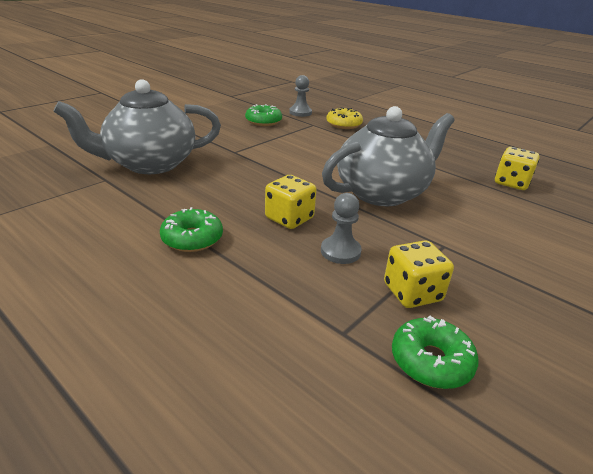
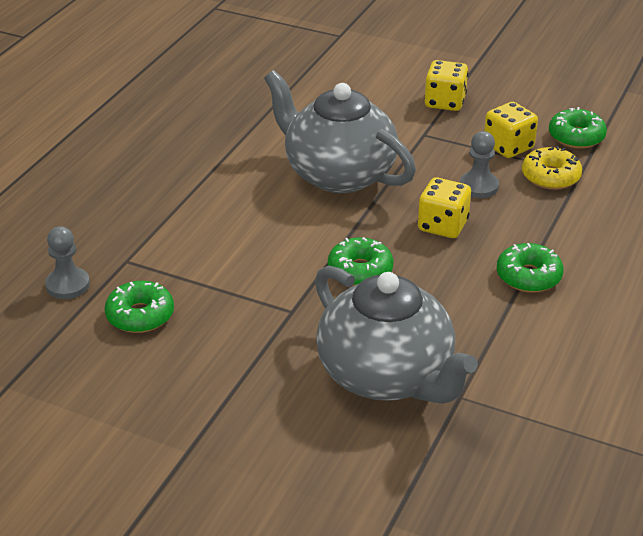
camera: 105 degrees left, 5 degrees up
(256, 177) = (360, 270): none -> green donut
(344, 124) = (109, 230): yellow donut -> yellow donut (550, 177)
(511, 183) = (252, 94): yellow dice -> yellow dice (445, 102)

